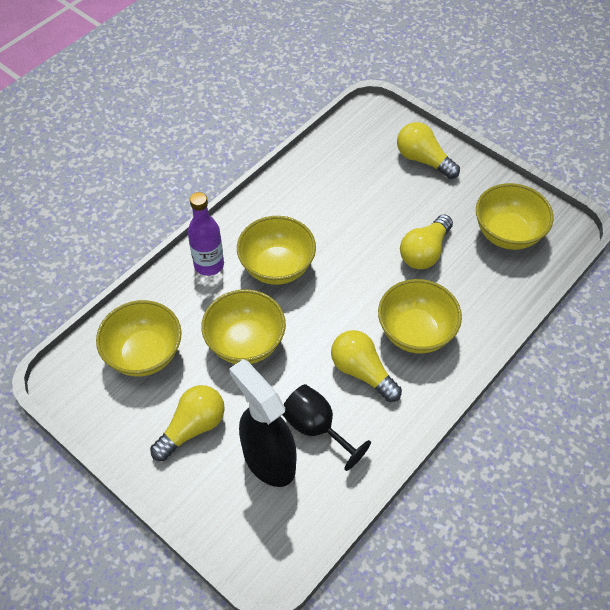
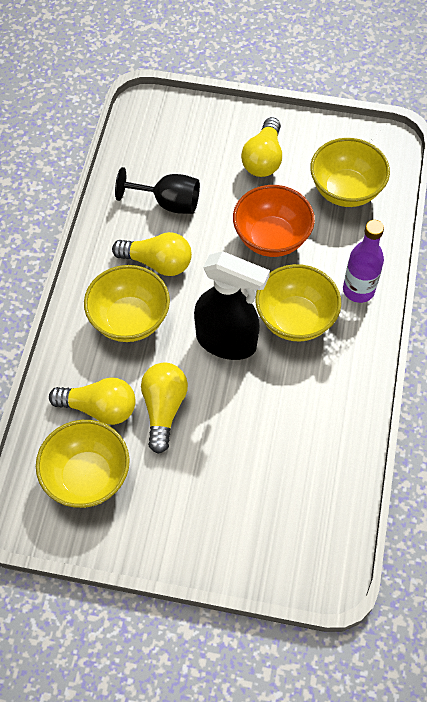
camera: 150 degrees right, 5 degrees up
(245, 343) = (271, 238): yellow bowl -> orange bowl
(268, 459) = (190, 165): black spray bottle -> black spray bottle (227, 342)
(423, 160) = (227, 532): yellow light bulb -> yellow light bulb (99, 408)

